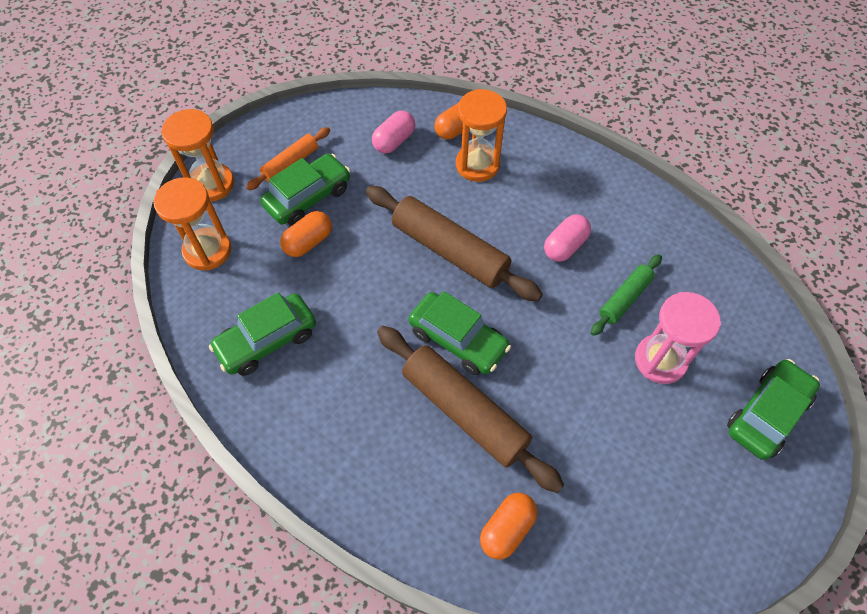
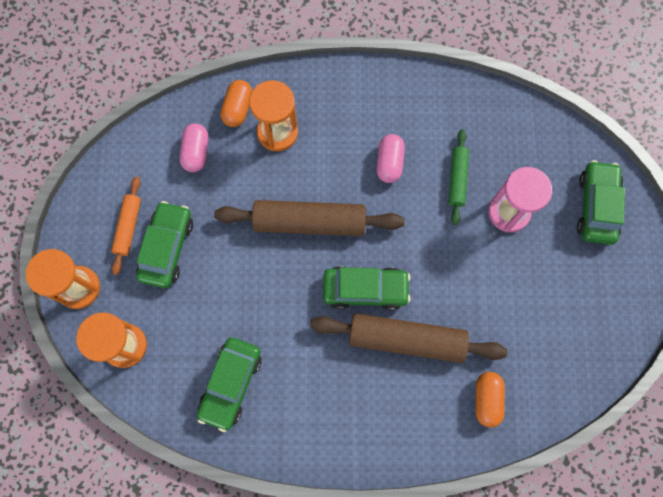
camera: 35 degrees left, 15 degrees up
(308, 242) = (198, 286): orange capsule -> none

